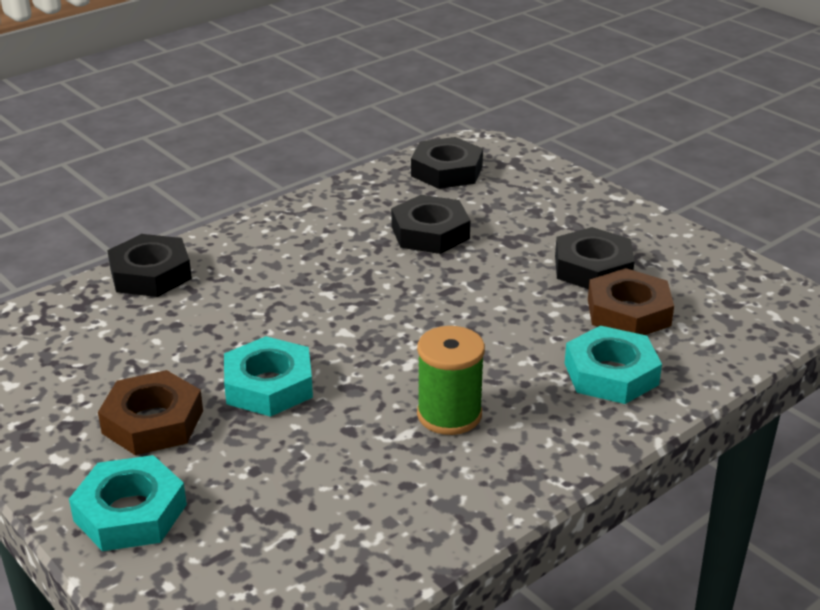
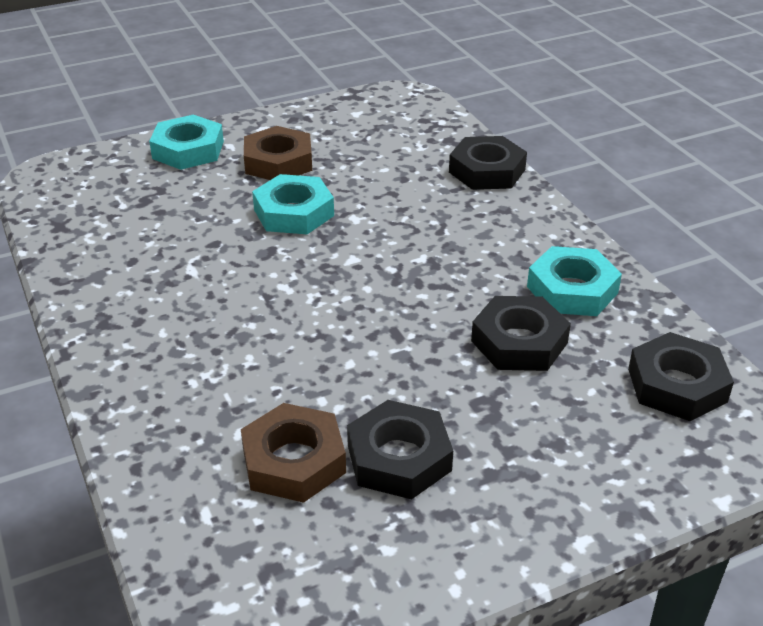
camera: 105 degrees right, 5 degrees up
(449, 414) = (199, 296): green spool -> none
(611, 374) = (194, 412): turquoise nut -> turquoise nut (572, 290)

